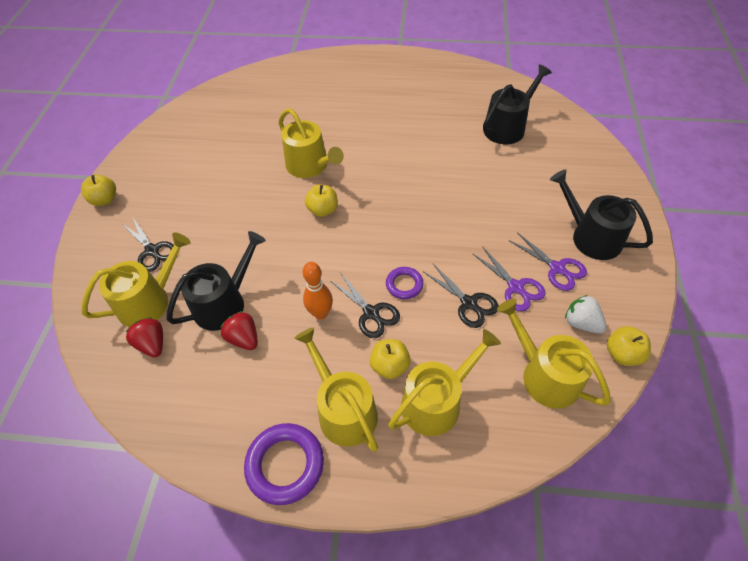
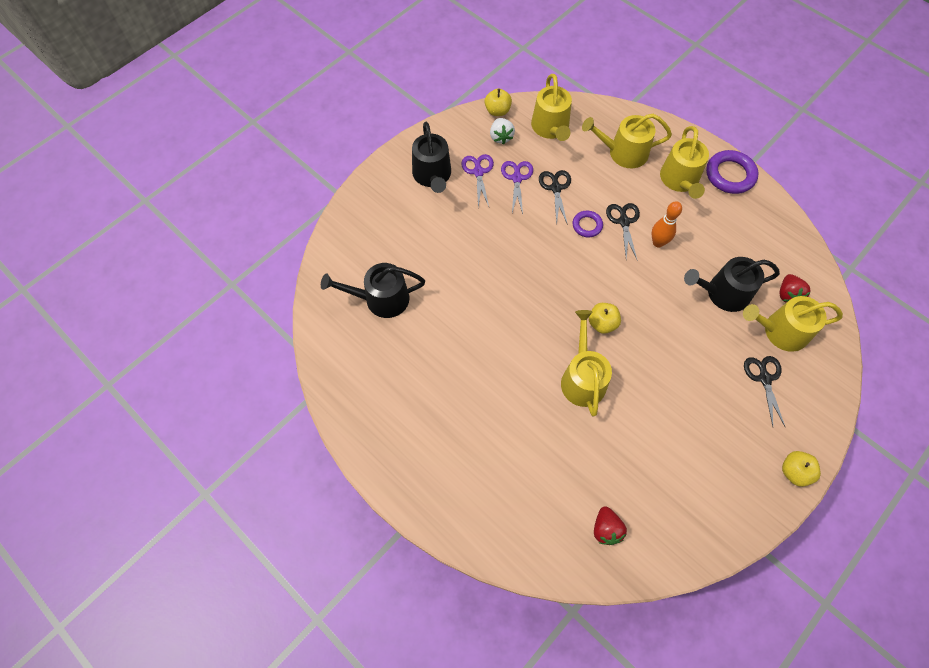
camera: 145 degrees left, 10 degrees up
(244, 338) = (720, 259): red strawberry -> red strawberry (606, 529)
(390, 366) = (635, 185): yellow apple -> none

